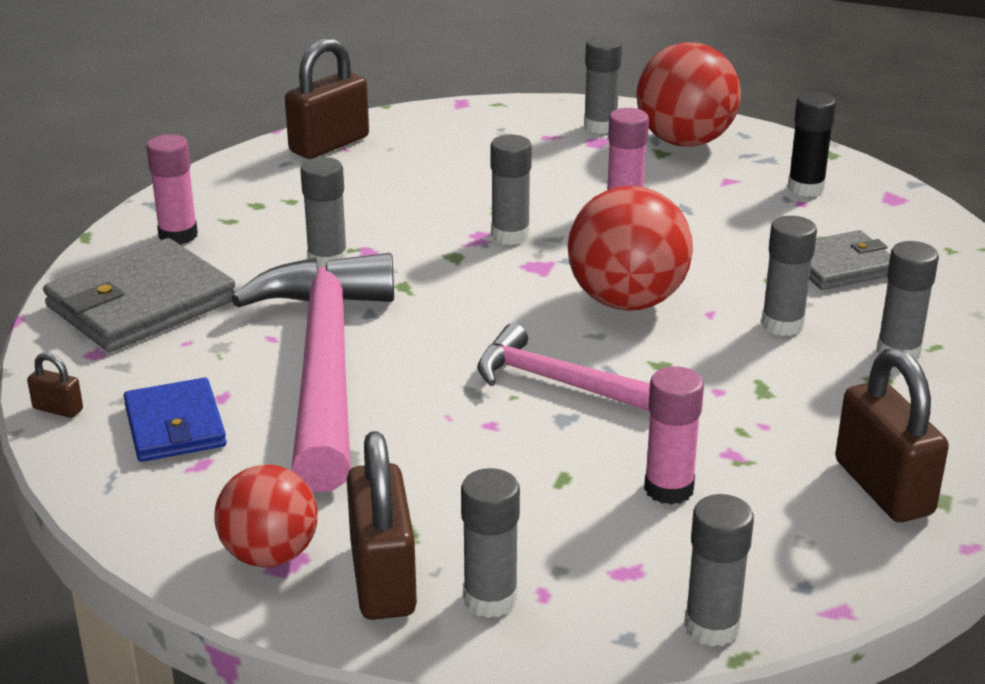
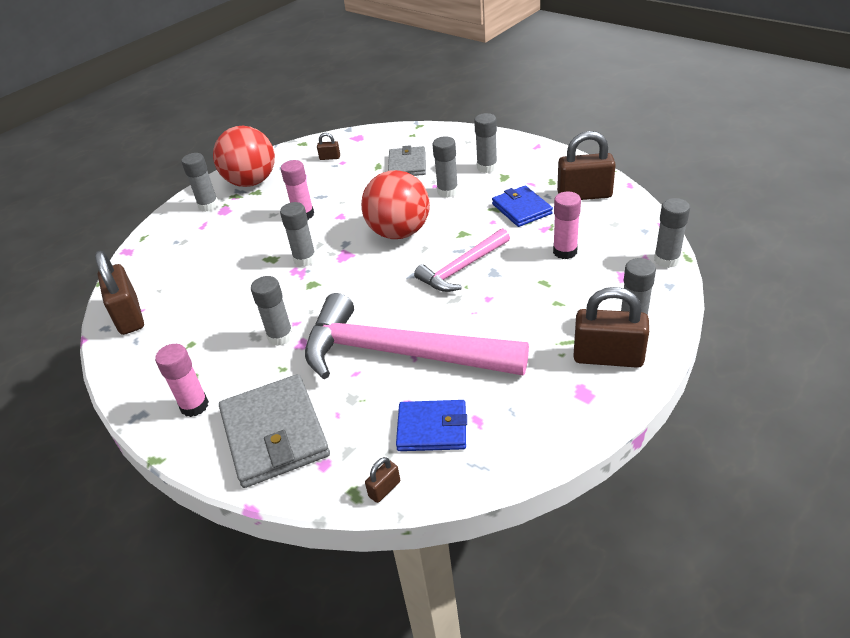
camera: 65 degrees left, 10 degrees up
(270, 555) = (575, 398): red ball -> none
(780, 416) = (521, 209): none -> blue wallet
(806, 188) = (330, 157): black glue stick -> brown padlock

